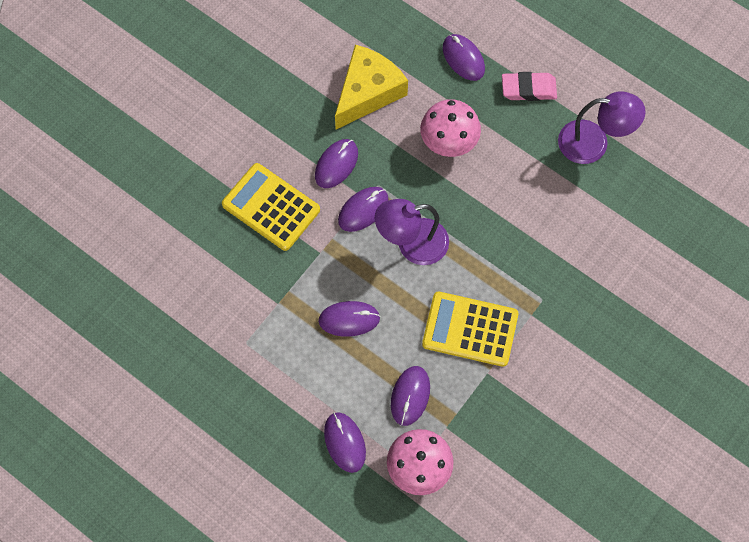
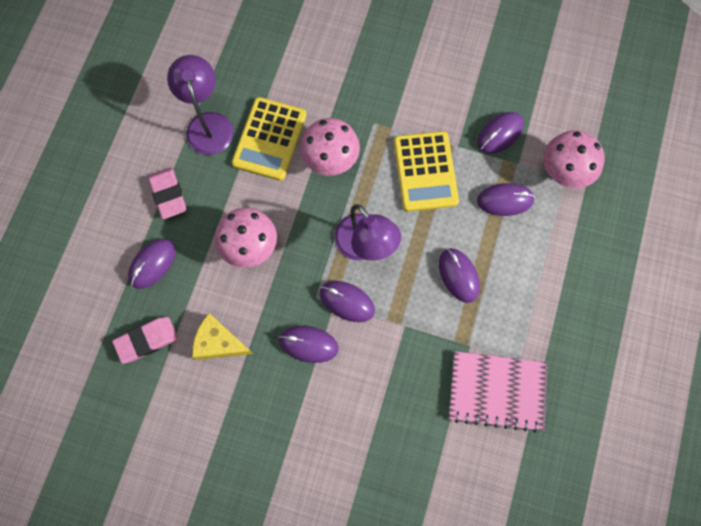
camera: 110 degrees left, 5 degrees up
(226, 310) = (497, 391): none -> pink notebook
(271, 207) = (376, 390): yellow calculator -> yellow calculator (269, 139)
(344, 442) = (569, 239): purple mouse -> purple mouse (500, 134)
(368, 92) = (219, 342): yellow cheese -> yellow cheese, size x0.66
(393, 37) = (147, 340): none -> pink eraser
(513, 243) = (330, 161): none -> pink mushroom

